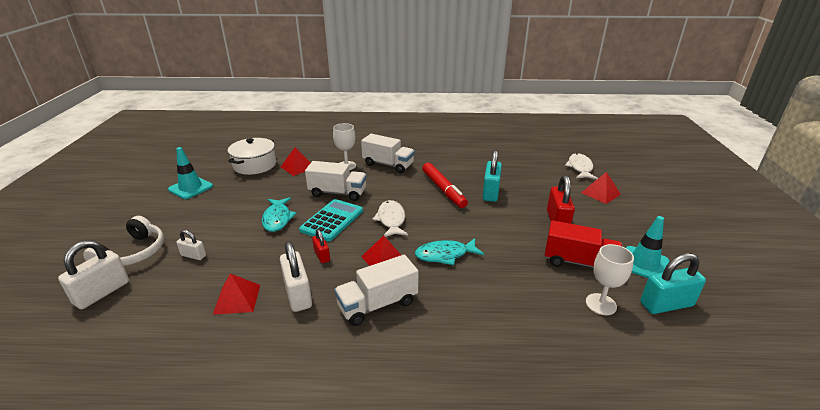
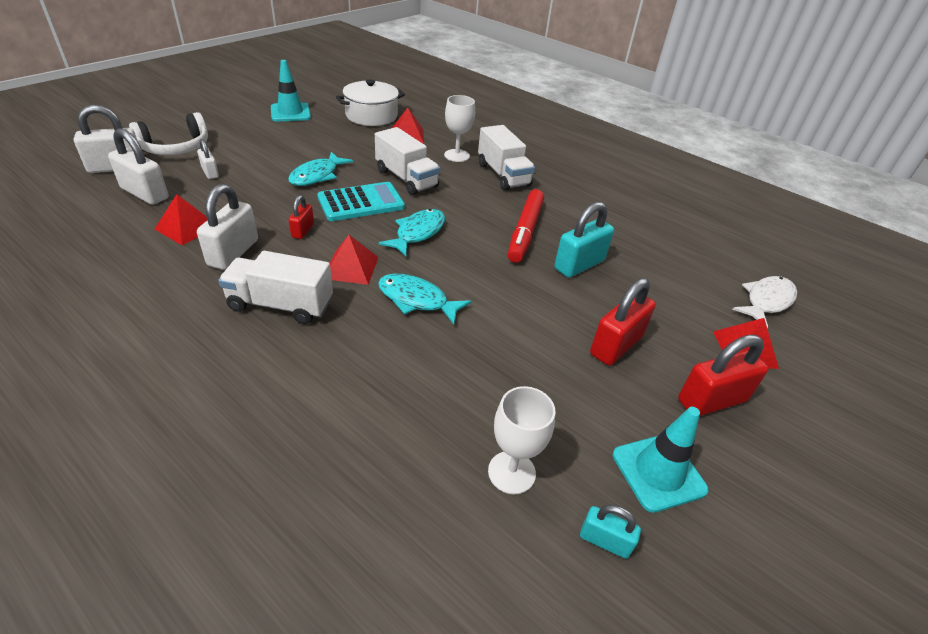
camera: 35 degrees right, 10 degrees up
(162, 296) = (144, 193): none -> white padlock
(391, 220) = (418, 233): white fish -> turquoise fish
(579, 262) = (564, 409): red truck -> none
(619, 222) = (711, 400): none -> red padlock
(666, 304) = (605, 541): turquoise padlock -> turquoise padlock, size x0.56

